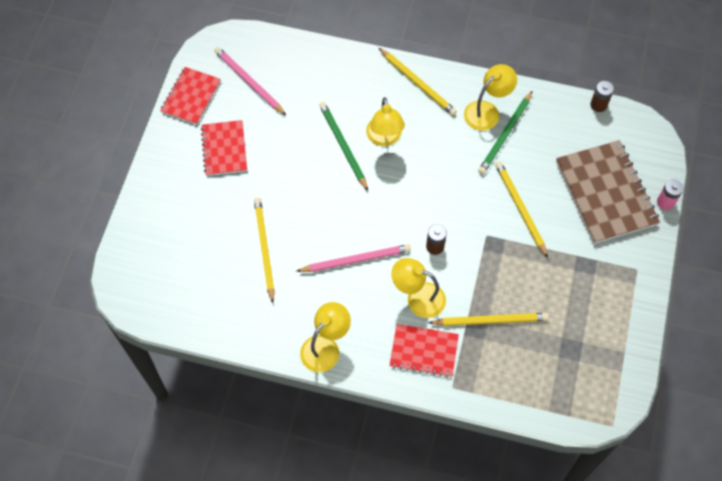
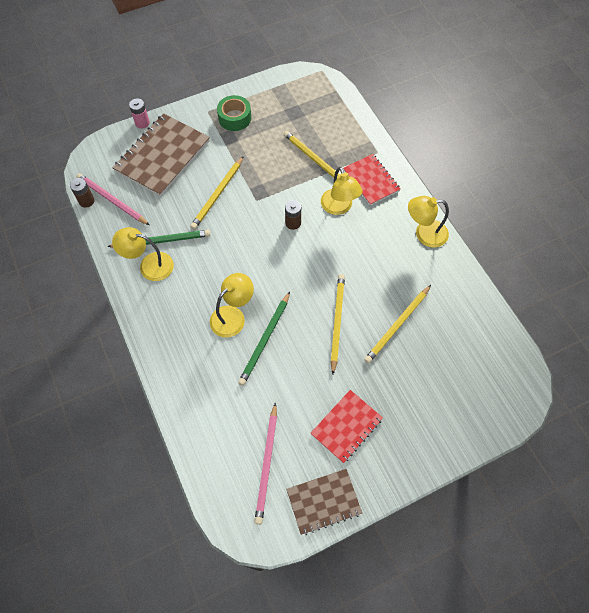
camera: 130 degrees left, 0 degrees up
(191, 97) = (323, 501): red notebook -> brown notebook
(356, 260) = (348, 261): pink pencil -> pink pencil (112, 200)
(418, 83) = (160, 330): yellow pencil -> yellow pencil (337, 322)
(607, 287) = (235, 118): none -> green tape

